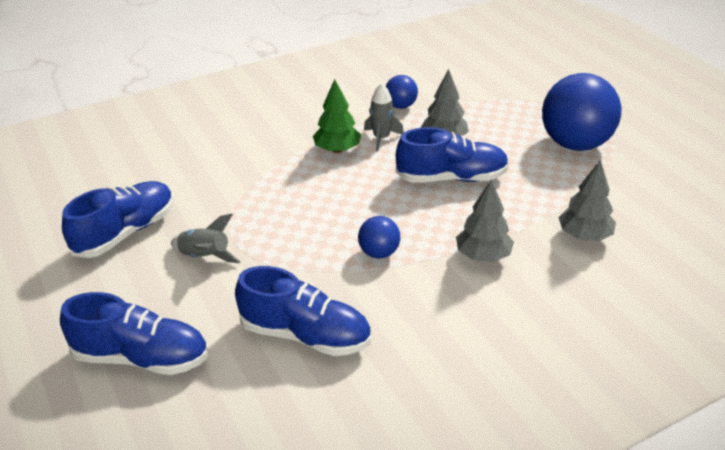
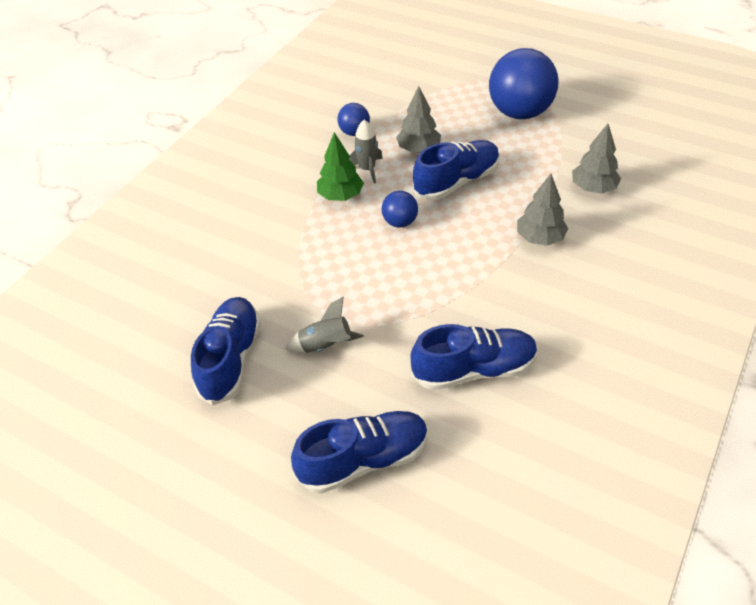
camera: 30 degrees left, 10 degrees up
(379, 253) = (462, 273): blue ball -> blue ball (400, 222)

